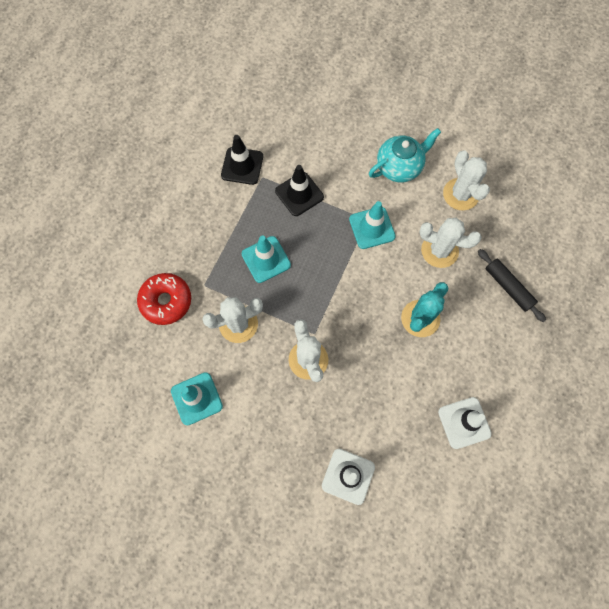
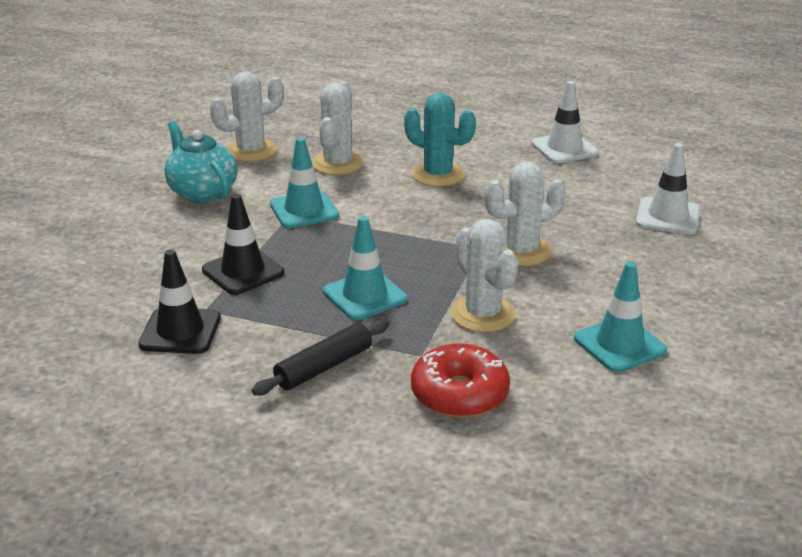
camera: 95 degrees left, 40 degrees down
(508, 287) = (384, 124): black rolling pin -> black rolling pin (324, 367)

